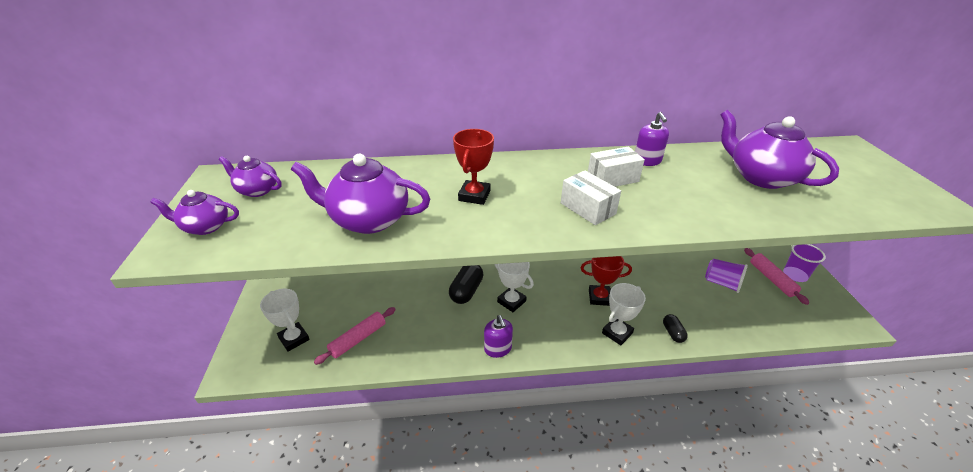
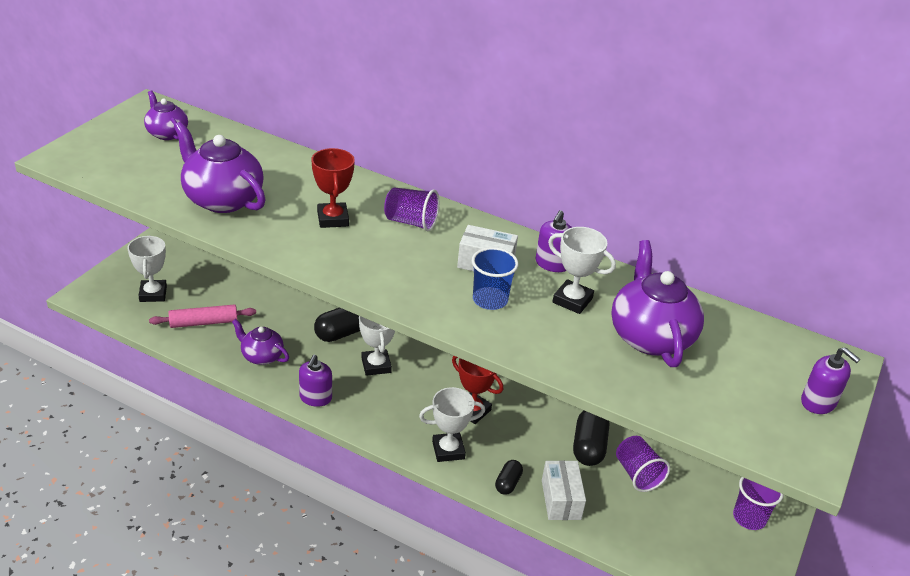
camera: 30 degrees right, 0 degrees up
(205, 227) = (103, 149): purple teapot -> purple teapot (261, 356)
(474, 196) = (333, 219): red trophy -> red trophy turned 60 degrees counterclockwise
(529, 174) = (411, 222): none -> purple cup
(587, 208) = (417, 277): white box -> white box (561, 499)
(651, 200) = (490, 300): none -> blue cup
(682, 282) = (588, 447): none -> black capsule
(692, 177) = (572, 300): none -> white trophy
(771, 279) = (709, 504): pink rolling pin -> none
(883, 171) = (818, 402): none -> purple soap dispenser

